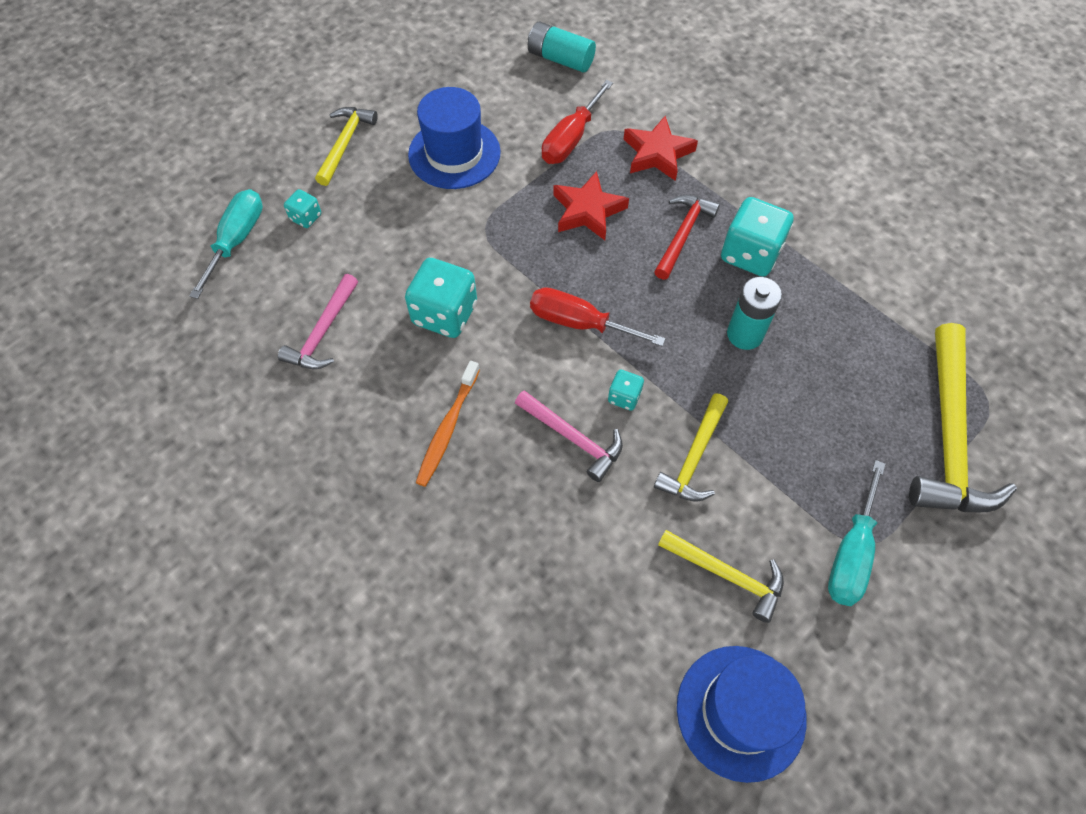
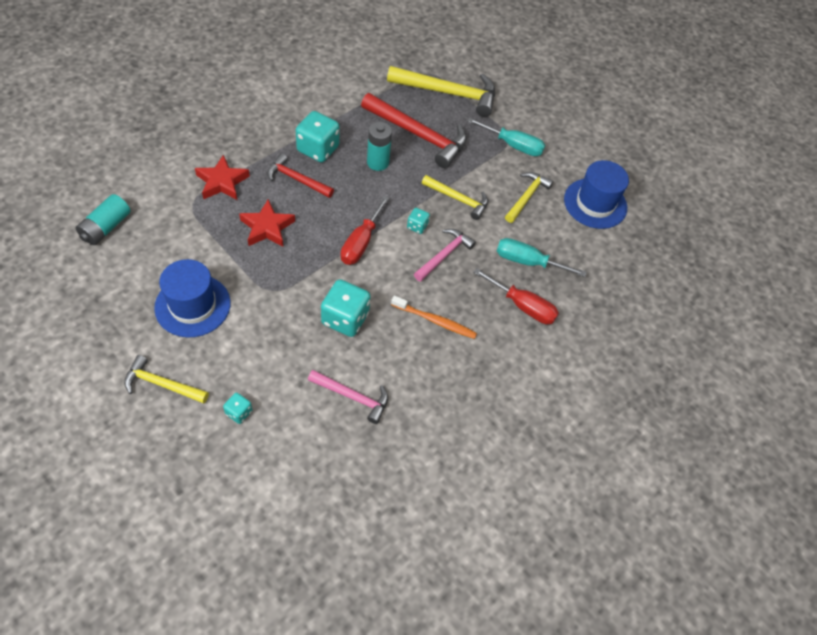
camera: 95 degrees left, 5 degrees down
(237, 240) = (254, 465): turquoise screwdriver -> turquoise screwdriver (527, 262)
(571, 139) = (195, 230): red screwdriver -> red screwdriver (523, 306)
(825, 391) = (418, 135): none -> red hammer

